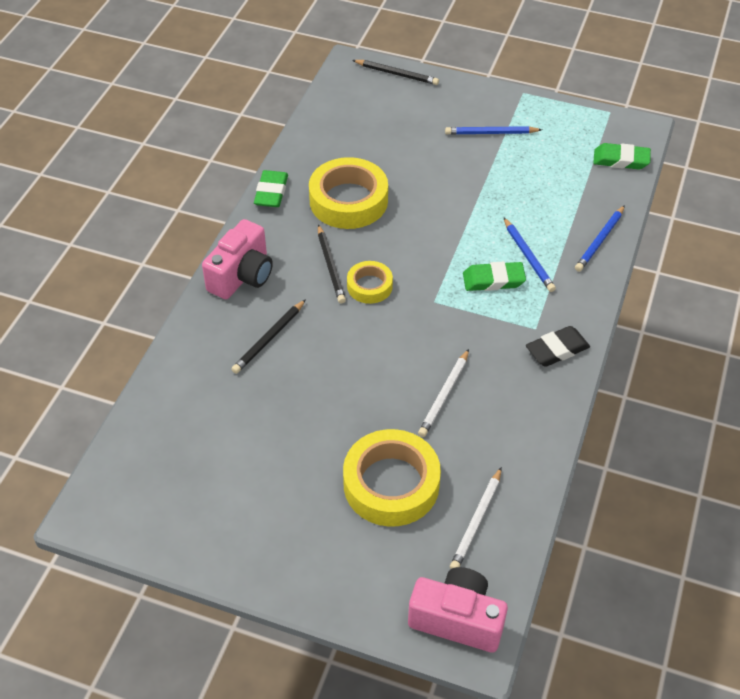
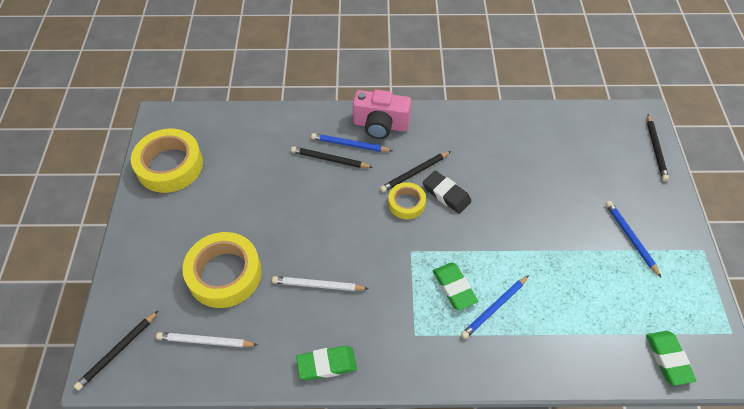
camera: 70 degrees right, 5 degrees up
(271, 192) = (470, 114): green eraser -> green eraser (326, 364)
(348, 200) = (488, 162): yellow tape -> yellow tape (170, 165)
(457, 619) = (117, 351): pink camera -> black pencil
(557, 349) = (398, 358): black eraser -> black eraser (446, 194)
(600, 241) = (546, 364): blue pencil -> blue pencil (350, 145)

